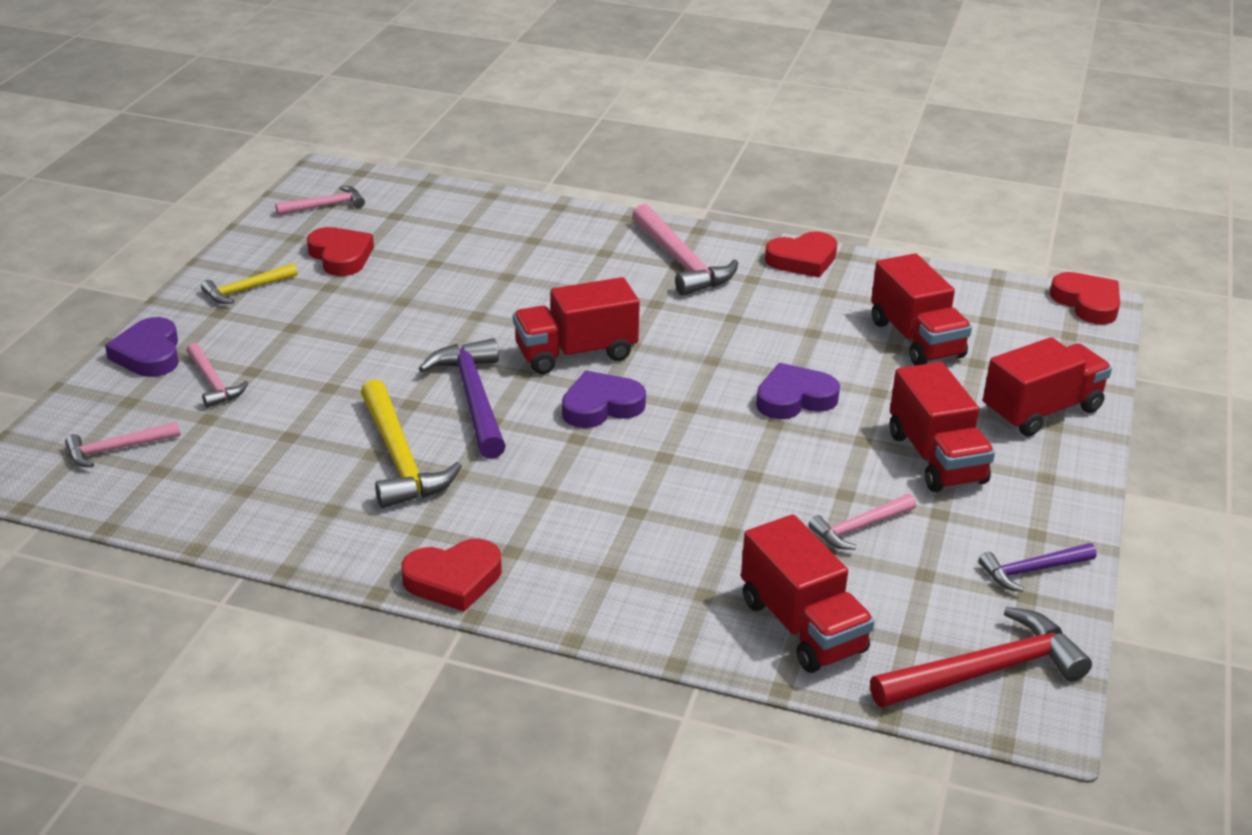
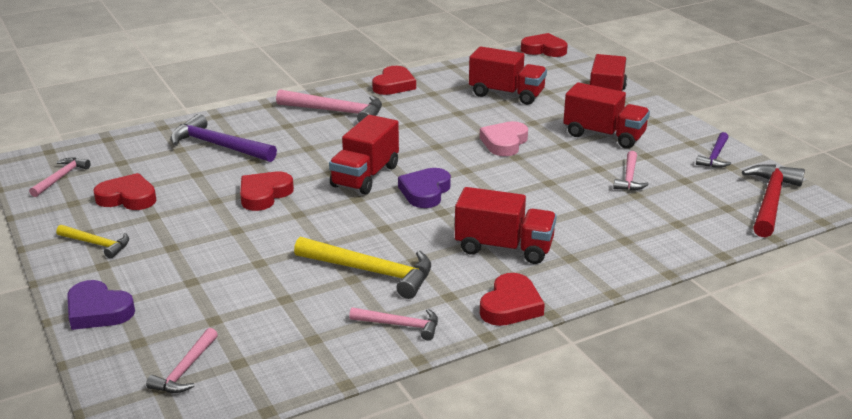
camera: 45 degrees left, 5 degrees down
(213, 383) = (178, 301): pink hammer -> pink hammer (400, 325)
(246, 290) = (97, 244): yellow hammer -> yellow hammer turned 75 degrees counterclockwise
(451, 319) = (264, 194): none -> red heart
(473, 398) = (353, 223): purple hammer -> purple hammer (218, 146)
(794, 398) = (504, 143): purple heart -> pink heart
(802, 626) = (683, 227): red truck -> red truck (504, 248)

